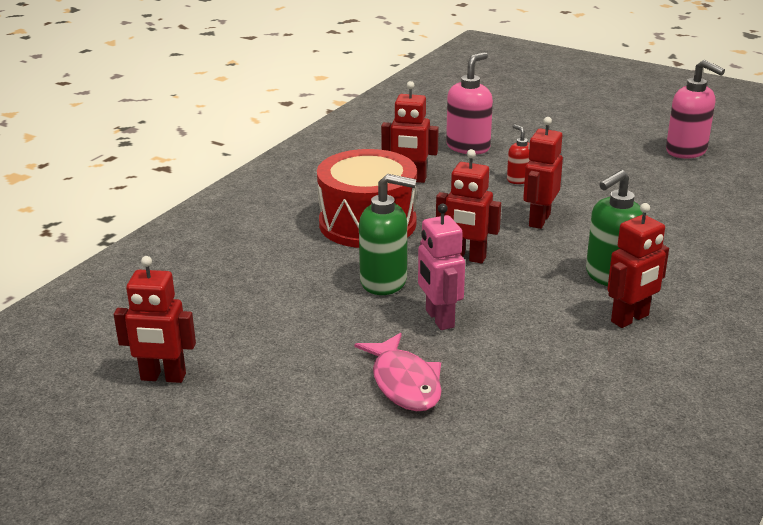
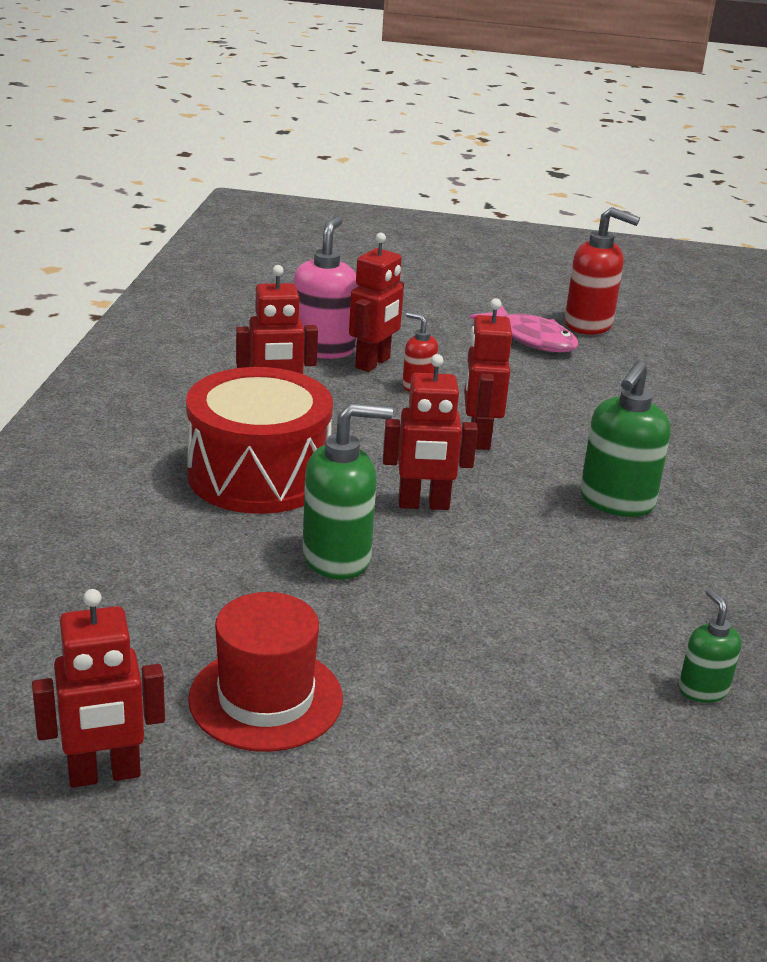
camera: 25 degrees left, 0 degrees up
(282, 355) = (266, 698): none -> red hat
(404, 383) = (463, 704): pink fish -> pink fish (531, 339)
(439, 319) = (446, 599): pink robot -> none
(581, 407) = (702, 689): none -> green soap dispenser
(630, 319) = (675, 555): red robot -> red robot (373, 363)
(686, 151) = (589, 325): pink soap dispenser -> red soap dispenser

